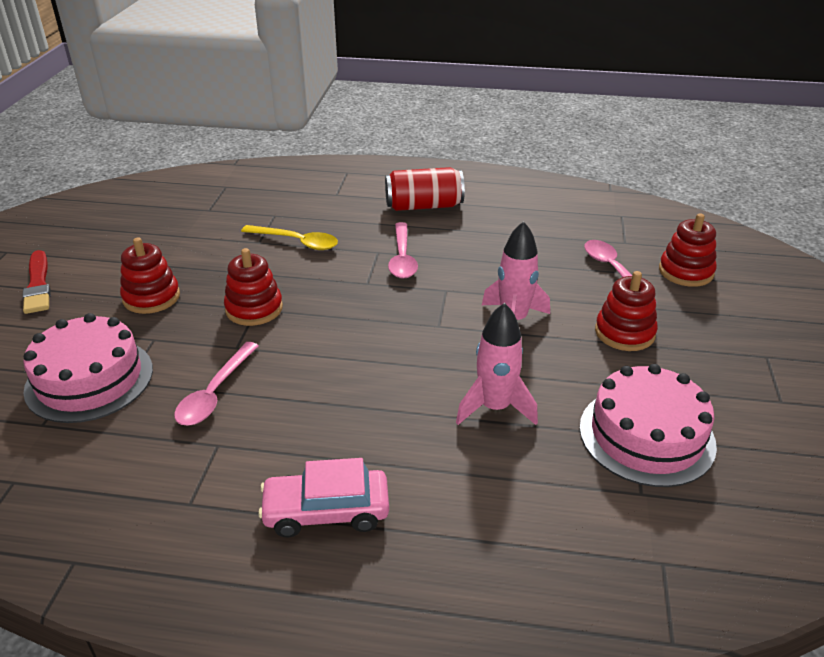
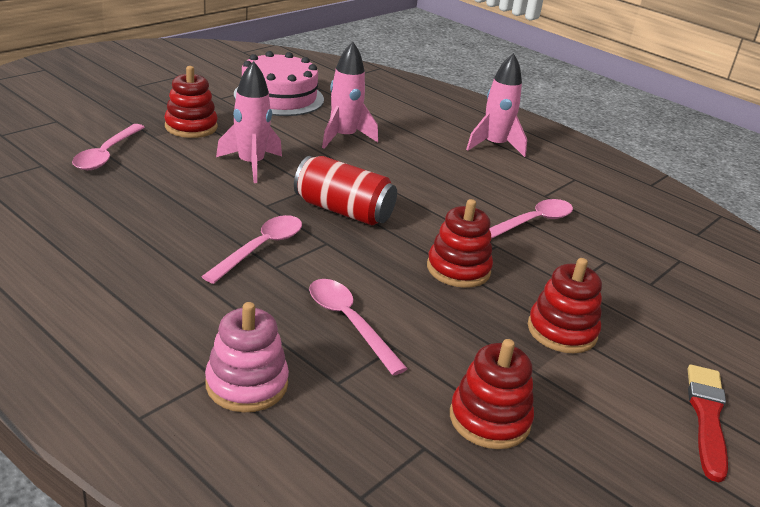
camera: 150 degrees left, 5 degrees down
(89, 379) = (639, 276): pink cake -> none
(296, 242) = (349, 323): yellow spoon -> pink spoon
(317, 197) = (247, 384): none -> pink stacking toy
(326, 511) = (494, 146): pink car -> pink rocket
(424, 206) = (139, 295): red can -> red can (343, 211)
(686, 272) = (58, 130): red stacking toy -> red stacking toy (489, 419)

